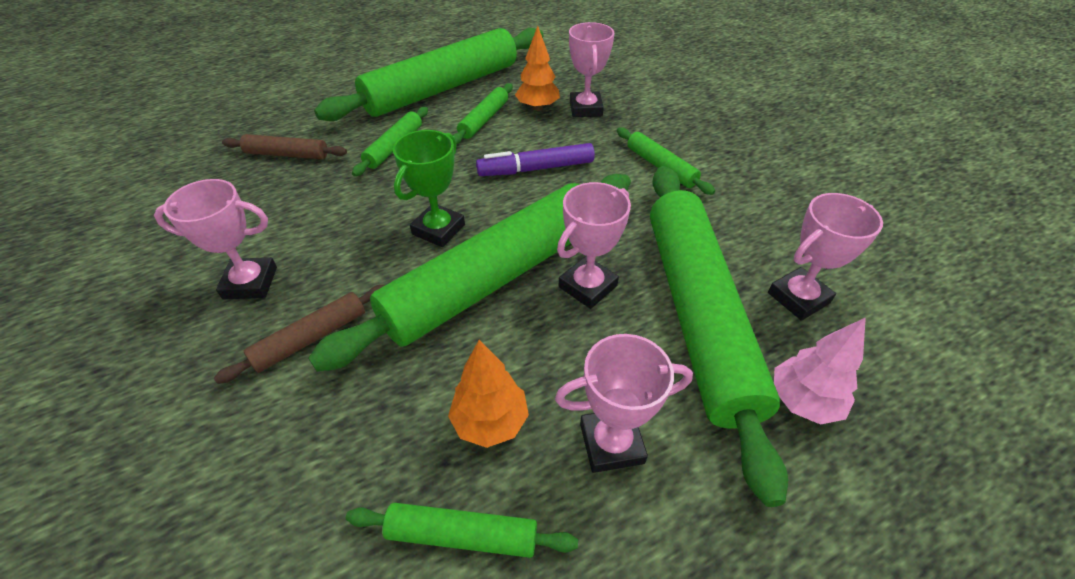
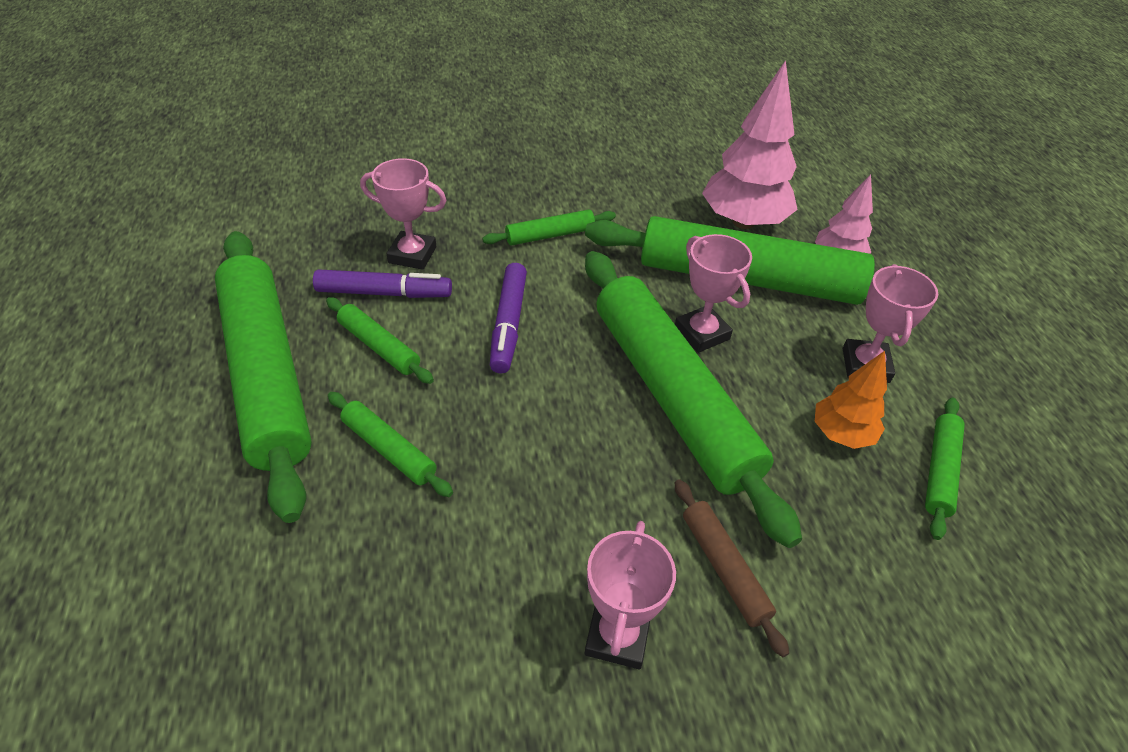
camera: 75 degrees left, 0 degrees up
(287, 154) = (333, 588): brown rolling pin -> none
(438, 229) = (582, 429): green trophy -> none
(537, 108) = (383, 293): orange tree -> purple marker
(798, 298) = (743, 222): pink trophy -> pink tree

